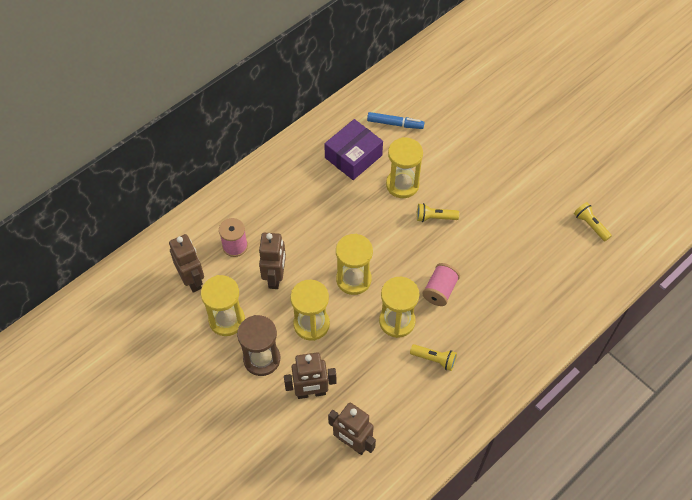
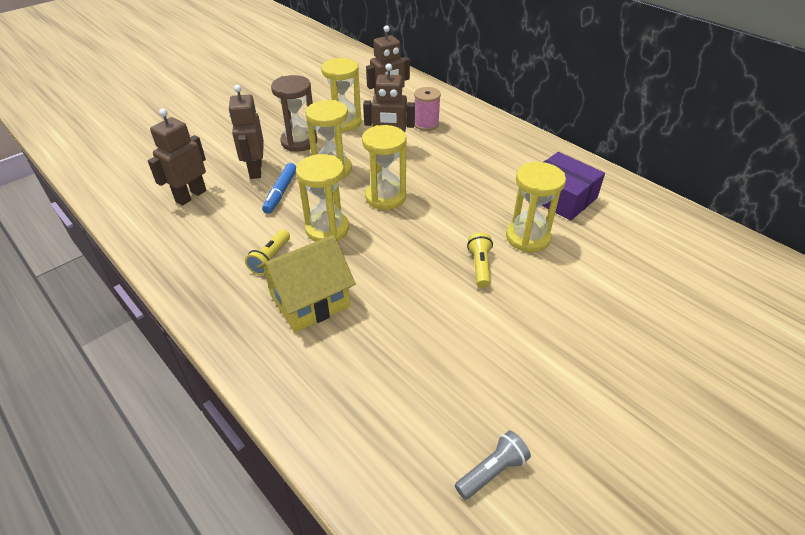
camera: 90 degrees right, 15 degrees down
(395, 124) = (628, 233): blue marker -> blue marker (281, 192)
(440, 290) = (367, 267): pink spool -> none
(477, 326) = (310, 301): none -> yellow house
(590, 225) = (492, 471): yellow flashlight -> grey flashlight

